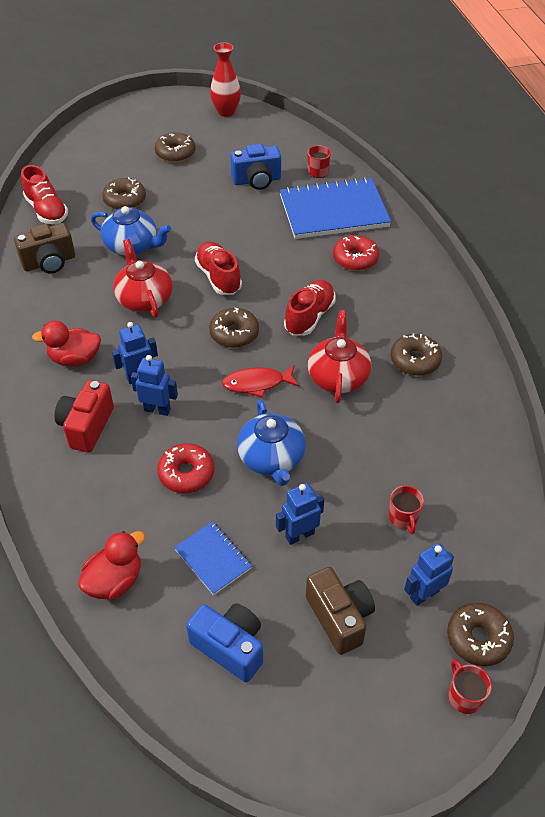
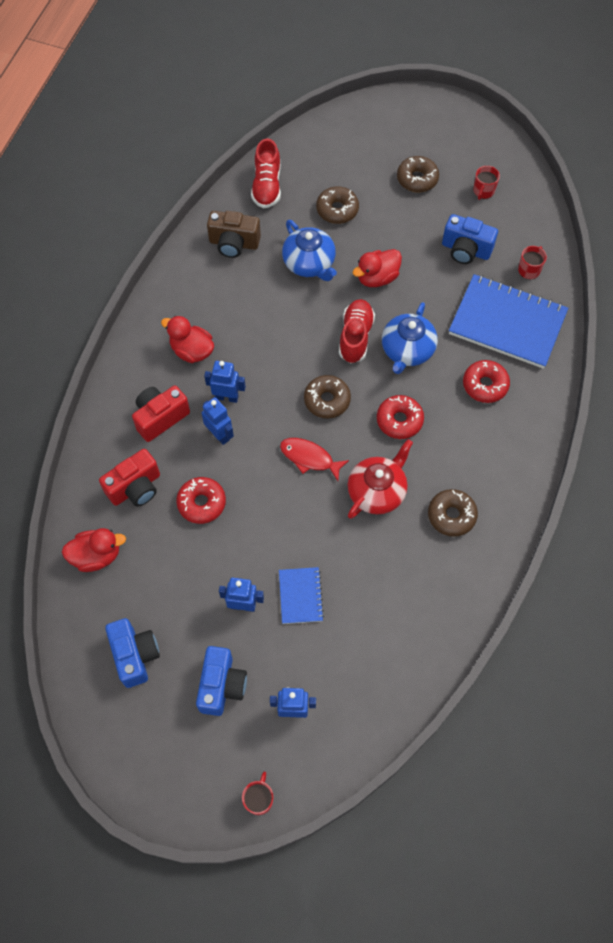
camera: 35 degrees right, 15 degrees up
(108, 498) = (135, 487): none -> red camera
(144, 299) = (282, 324): red teapot -> none
(200, 230) = (377, 278): none -> red duck
(213, 559) = (171, 583): blue notebook -> blue notebook (300, 596)
(226, 112) = (499, 152): red vase -> none
(271, 458) = (271, 530): blue teapot -> blue teapot (407, 350)
(309, 316) = (399, 420): red shoe -> red donut
(339, 617) = (221, 685): brown camera -> blue camera
(403, 518) = (327, 643): red mug -> red mug (483, 191)
(478, 638) = (303, 768): brown donut -> none

